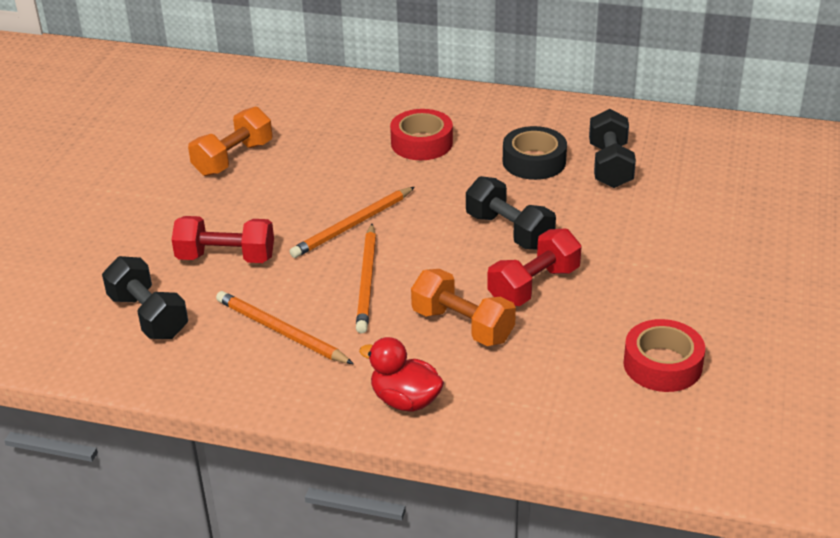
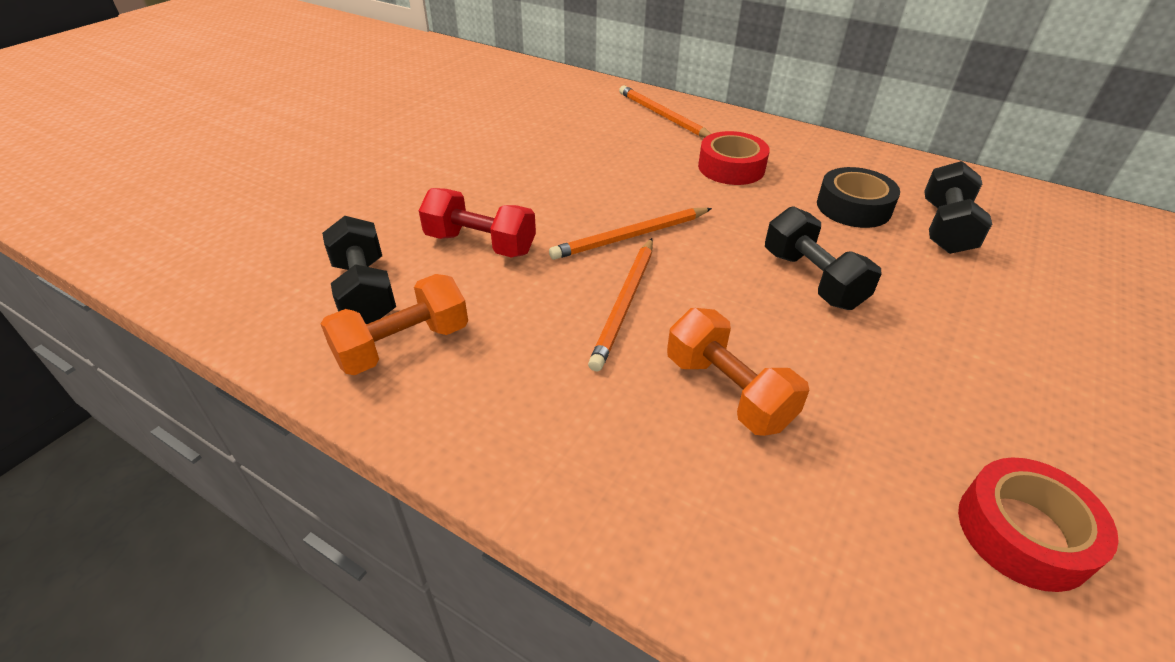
camera: 15 degrees right, 5 degrees up
(233, 159) = (535, 149): orange dumbbell -> orange dumbbell (403, 345)
(281, 331) = (499, 345): orange pencil -> orange pencil (662, 116)
(405, 400) = (619, 490): red duck -> none
(533, 286) = (833, 357): red dumbbell -> none

